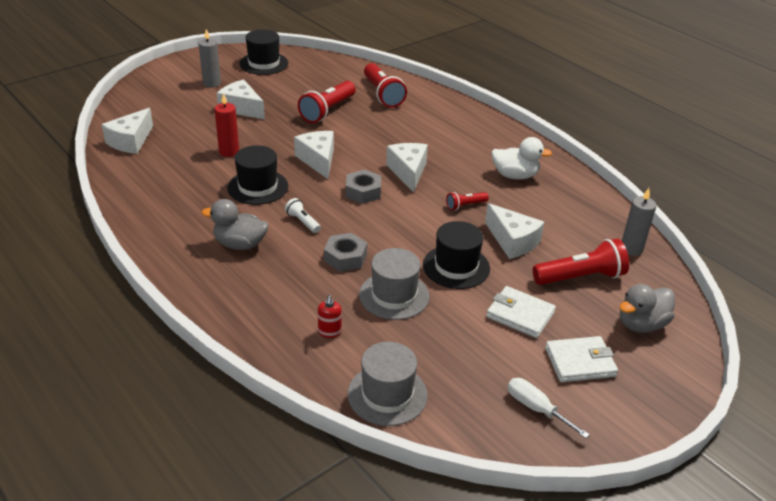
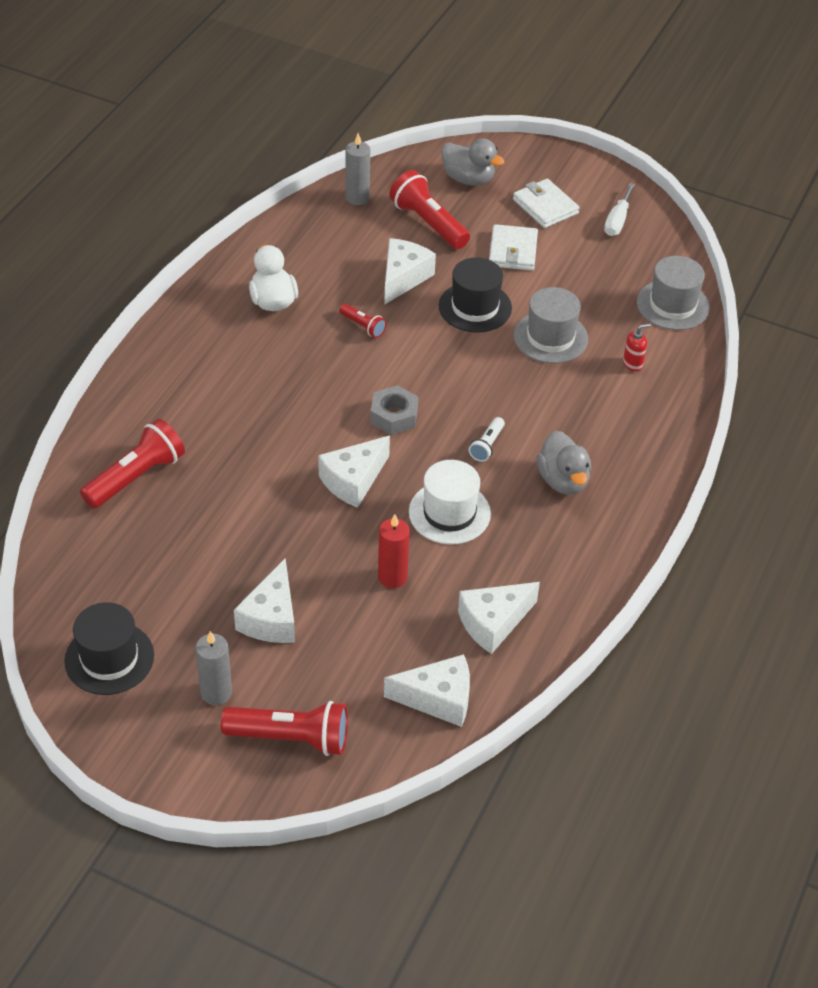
camera: 115 degrees left, 10 degrees up
(258, 187) = (449, 513): black hat -> white hat
(327, 111) = (220, 519): red flashlight -> red flashlight (291, 738)
(345, 257) = (521, 390): grey nut -> none
(408, 172) = (325, 391): white cheese -> white cheese (493, 623)

